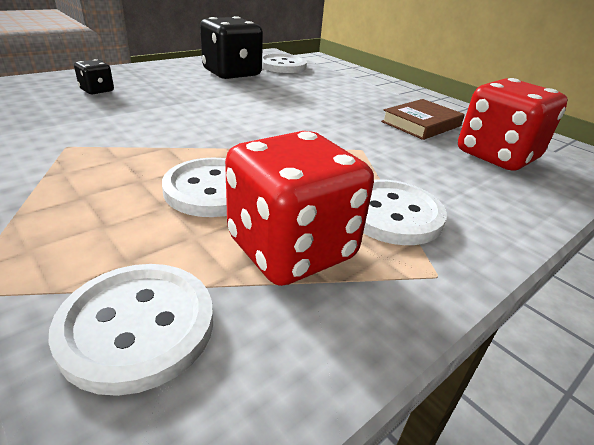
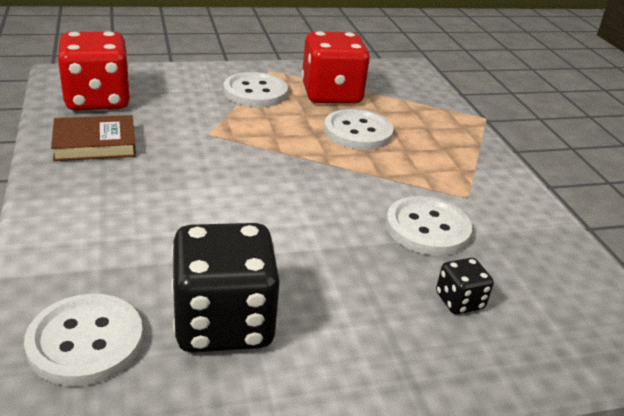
camera: 155 degrees left, 0 degrees up
(137, 326) = (410, 91): white button -> white button (427, 228)

